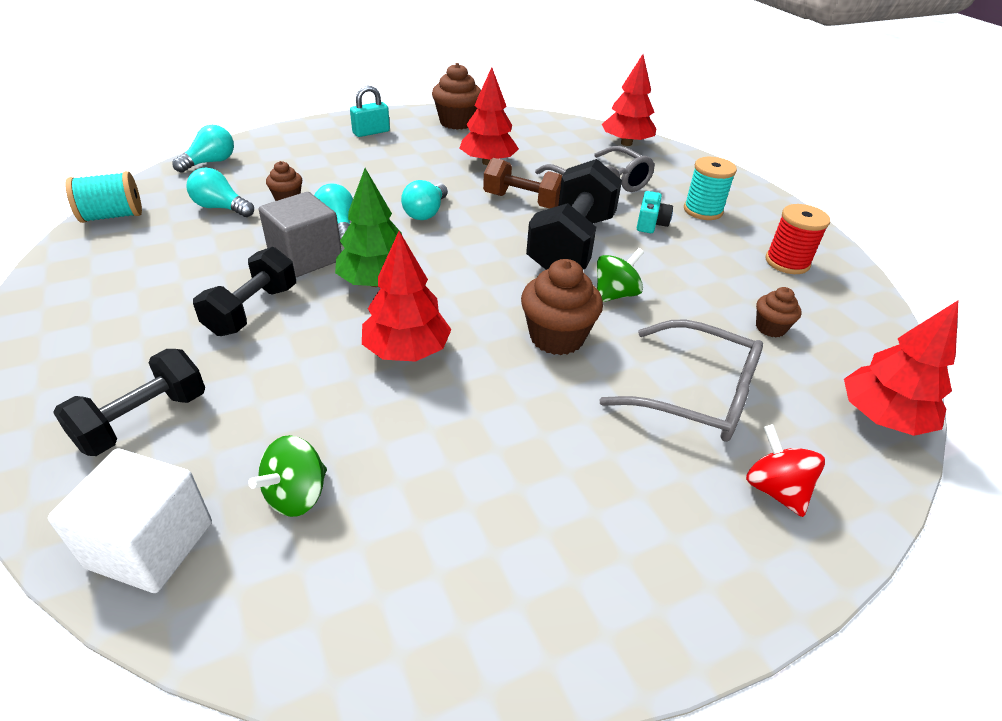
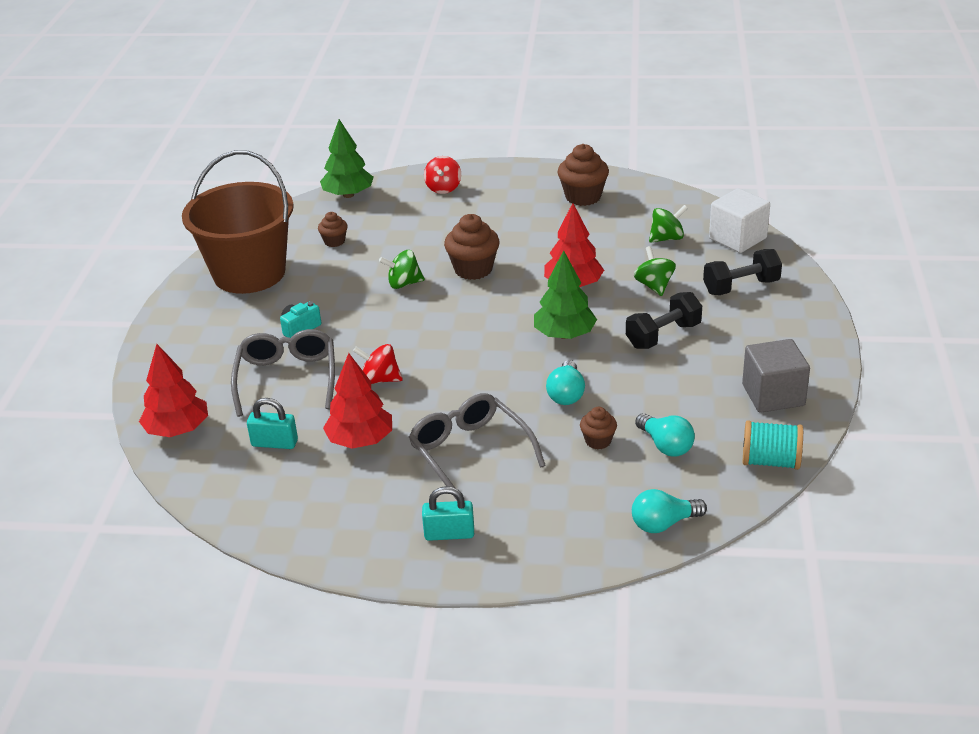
camera: 145 degrees left, 5 degrees down
(288, 382) = (654, 286): none -> green spinning top
(305, 257) = (608, 369): grey cube -> grey cube (773, 395)
(426, 212) = (478, 390): turquoise light bulb -> none
(457, 122) = (327, 525): brown cupcake -> brown cupcake (583, 197)
(523, 201) = (380, 379): brown dumbbell -> red spinning top
(548, 149) = (274, 443): none -> turquoise padlock
(571, 245) = (388, 327): black dumbbell -> none
(695, 394) = (429, 225): grey glasses -> grey glasses (470, 453)
(703, 210) = (237, 329): turquoise spool -> none
(787, 262) = (249, 273): red spool -> brown bucket
(881, 417) = (348, 195): red tree -> green tree

